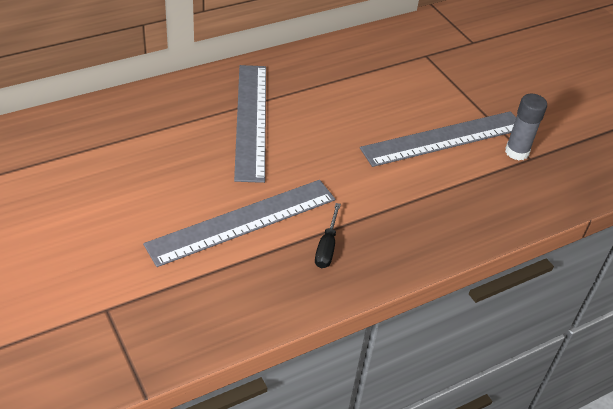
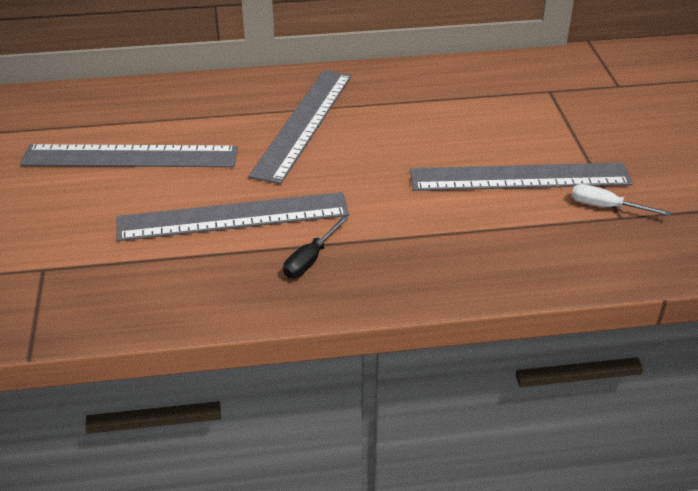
camera: 25 degrees right, 5 degrees down
(119, 182) = (130, 157): none -> grey ruler
(516, 152) = (606, 207): grey glue stick -> white screwdriver

